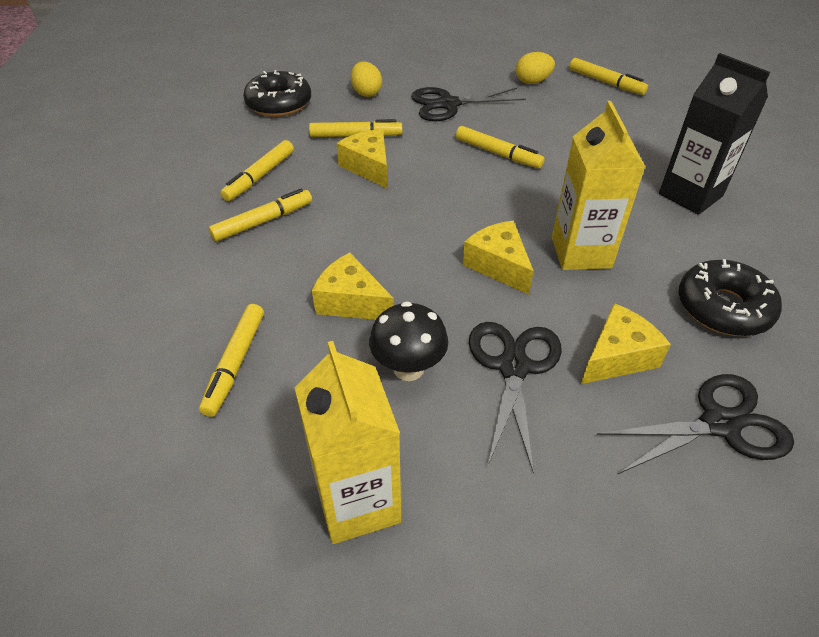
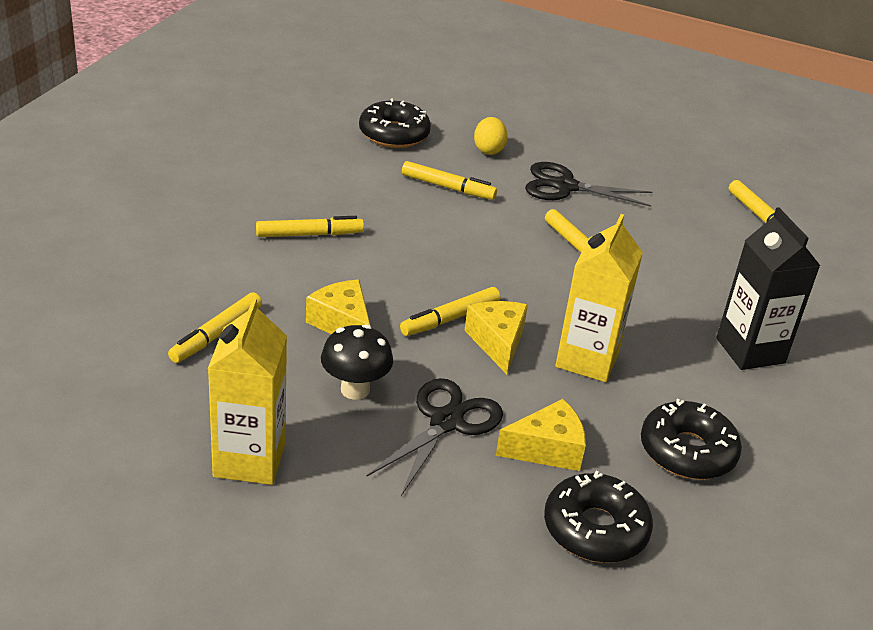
camera: 20 degrees right, 10 degrees down
(259, 176) = (331, 195): yellow marker -> yellow marker (450, 319)
(368, 167) = (439, 219): yellow cheese -> none
(532, 81) = (676, 191): yellow egg -> none
(719, 424) = (595, 529): black scissors -> black donut

